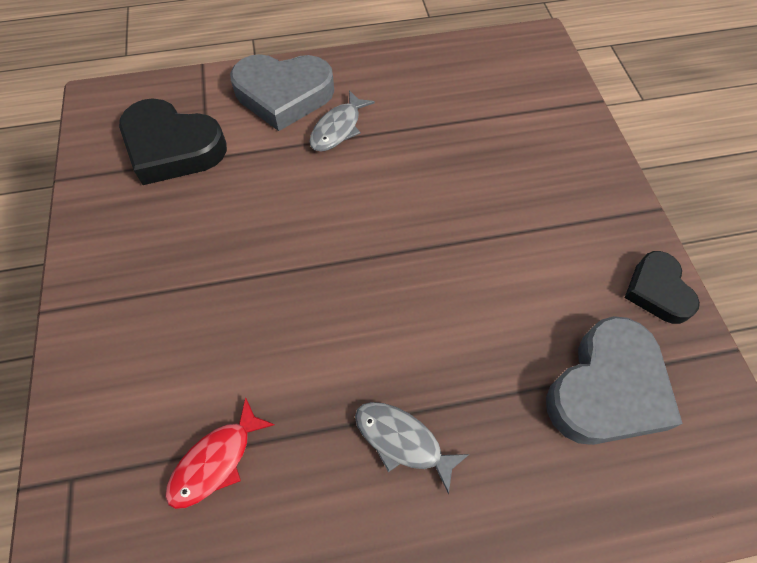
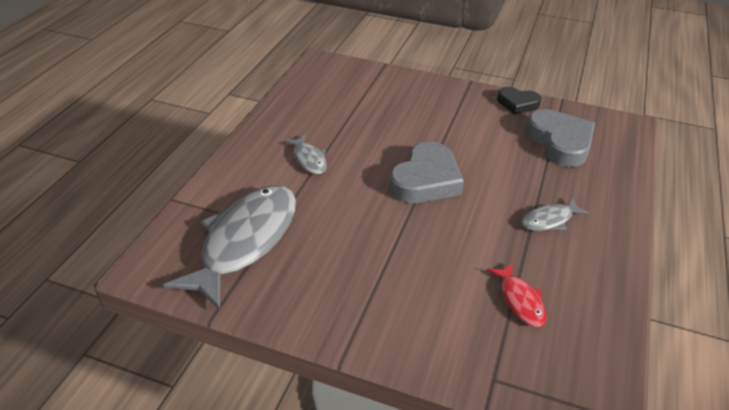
camera: 60 degrees left, 20 degrees down
(172, 148) = (245, 241): black heart -> grey fish
(283, 95) = (252, 171): grey heart -> grey heart (426, 180)

